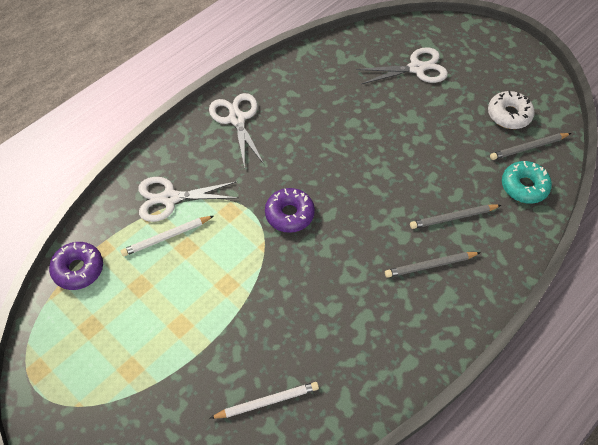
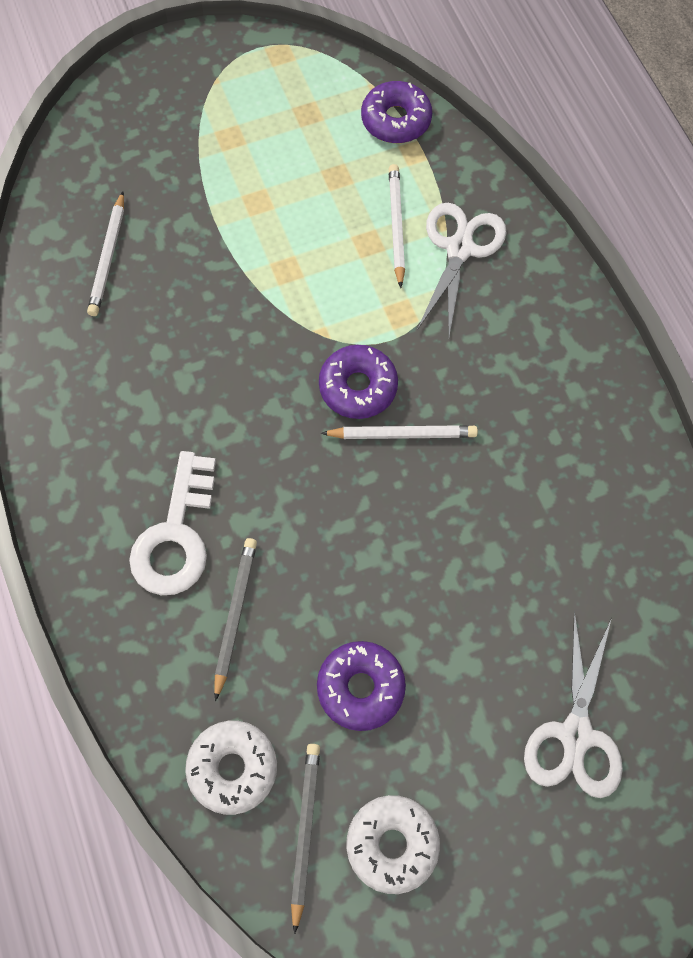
camera: 115 degrees right, 10 degrees up
(237, 119) = (574, 385): white scissors -> none
(307, 182) = (403, 435): none -> white pencil
(430, 265) = (176, 535): grey pencil -> white key
(451, 151) = (361, 688): none -> purple donut
(524, 186) = (232, 768): turquoise donut -> white donut

